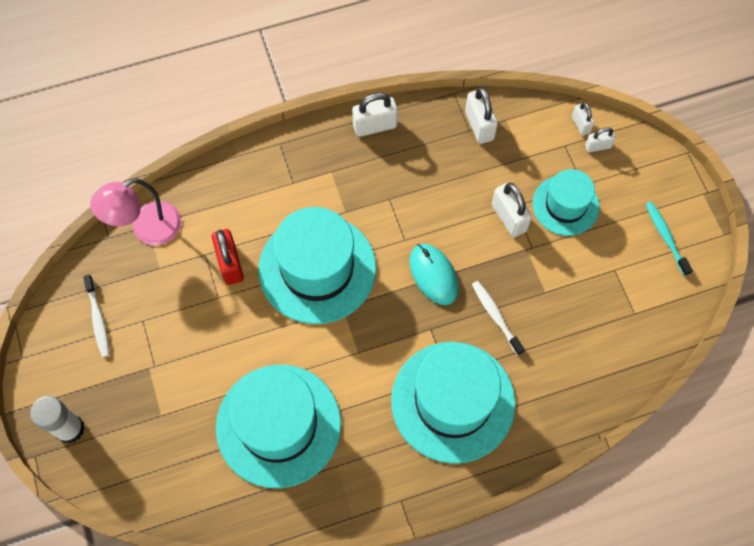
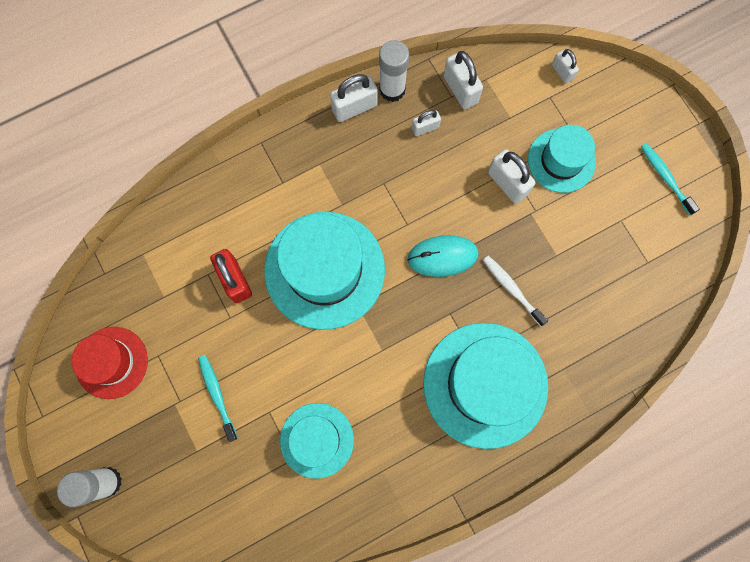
camera: 10 degrees left, 10 degrees up
(98, 319) = (111, 362): white toothbrush -> red hat
(147, 229) = (142, 257): pink lamp -> none
(191, 367) = (217, 395): none -> turquoise toothbrush
(278, 425) = (317, 440): turquoise hat -> turquoise hat, size x0.58
(414, 115) = (392, 89): none -> white glue stick
(433, 275) = (442, 256): turquoise mouse -> turquoise mouse turned 60 degrees counterclockwise
(598, 146) = (583, 92): white padlock -> white padlock (425, 128)

